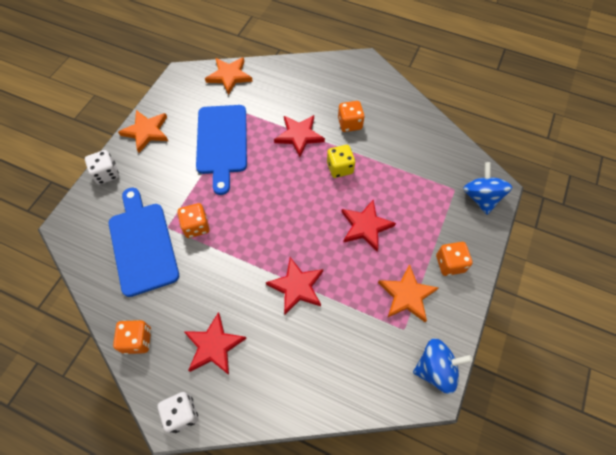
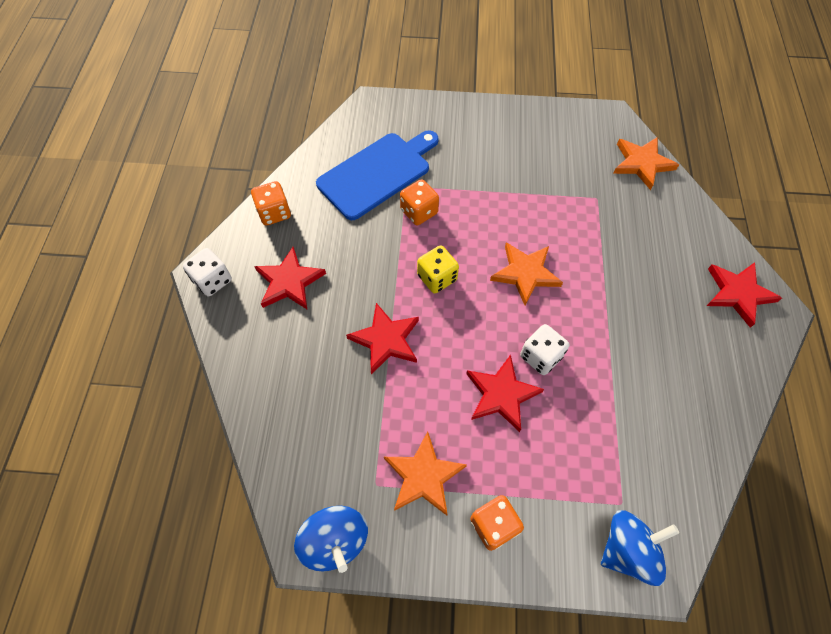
camera: 70 degrees right, 0 degrees up
(106, 174) = (444, 109): white dice -> white dice (540, 356)
(146, 132) = (514, 119): orange star -> orange star (525, 273)
(222, 142) = (540, 193): blue cutting board -> none
(299, 136) = (597, 271): red star -> red star (738, 293)
(340, 168) = (574, 335): yellow dice -> yellow dice (437, 278)
(350, 124) = (653, 325): orange dice -> none

